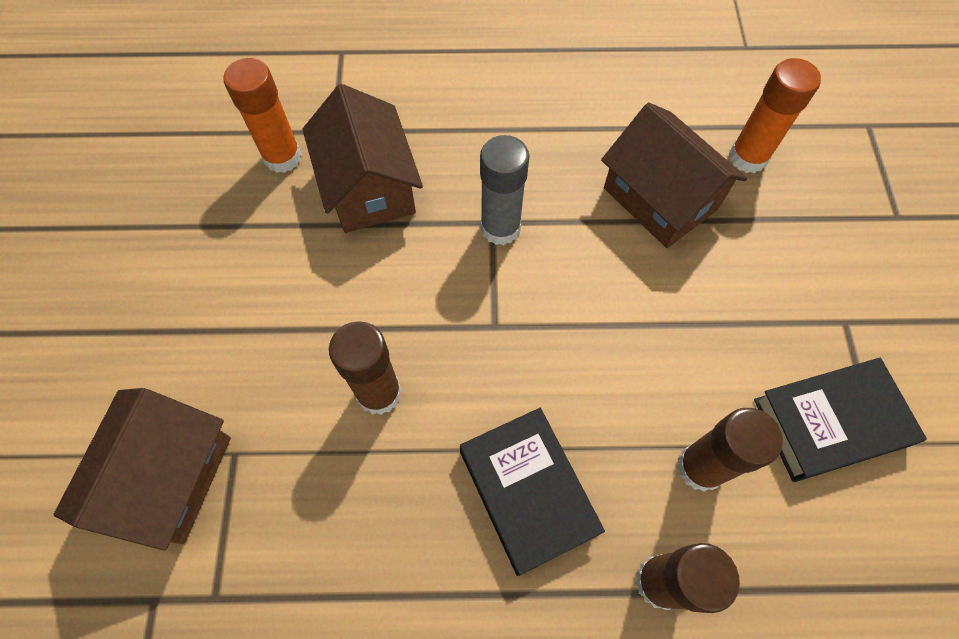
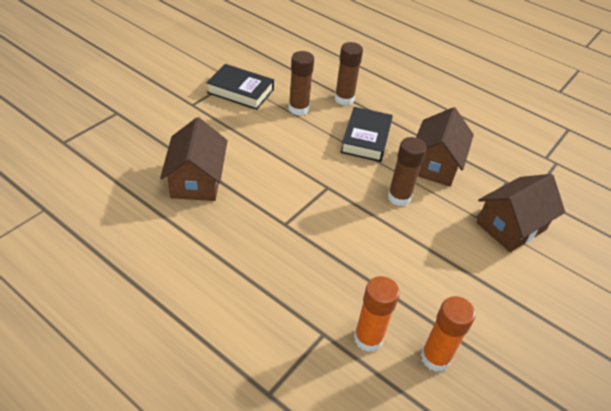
camera: 145 degrees left, 20 degrees down
(369, 187) = (331, 284): brown house -> brown house (435, 164)
(500, 228) = (283, 218): grey glue stick -> none
(748, 157) = (134, 167): orange glue stick -> orange glue stick (435, 358)

